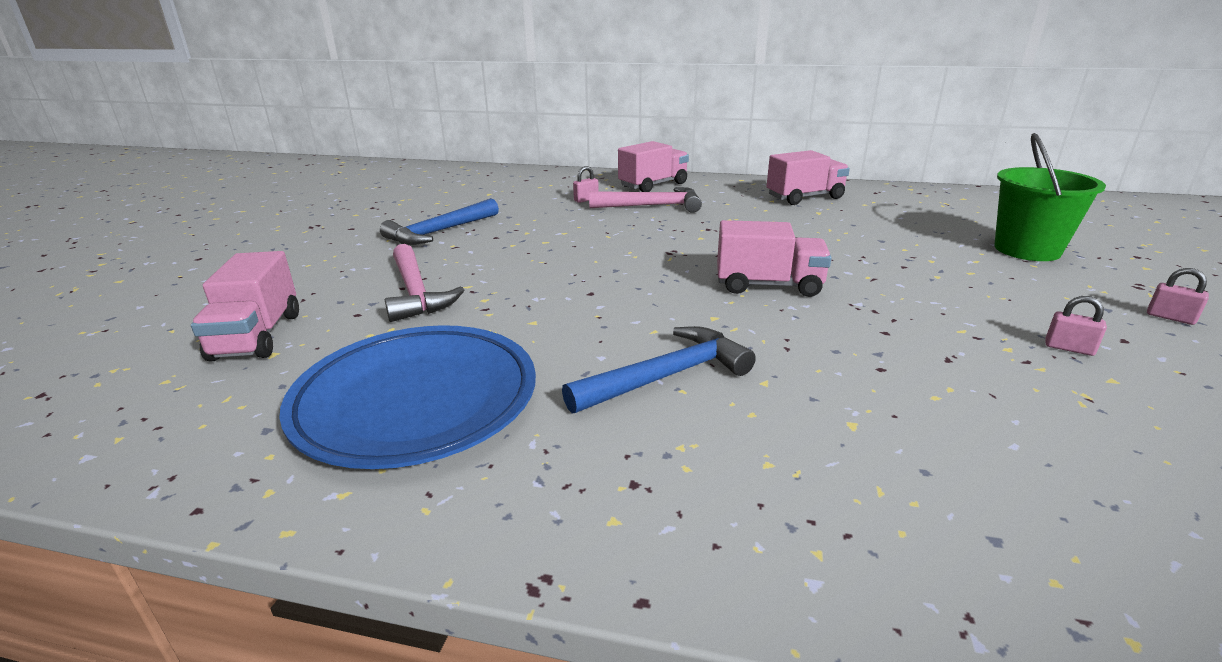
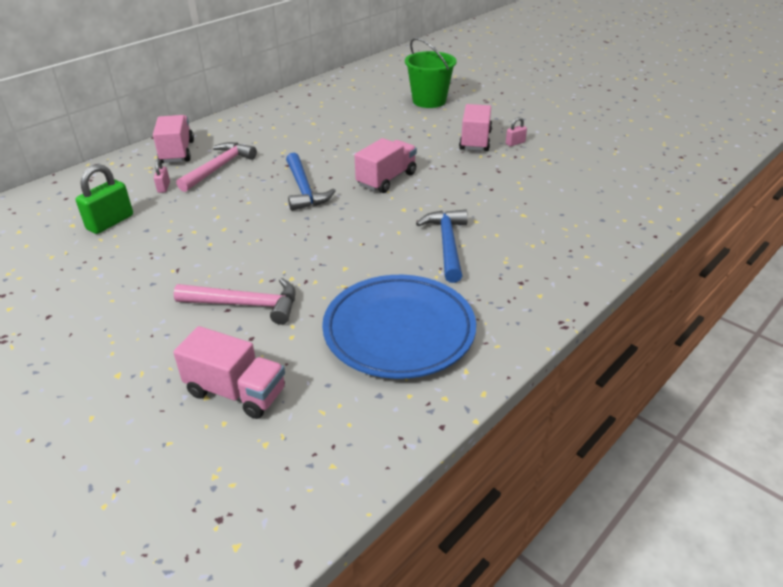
camera: 60 degrees left, 10 degrees up
(439, 232) = (133, 270): blue hammer -> blue hammer (303, 189)
(506, 202) = (110, 222): none -> green padlock
(804, 197) = (284, 116): pink truck -> pink truck (475, 141)
(1170, 317) = (514, 111): pink padlock -> none

